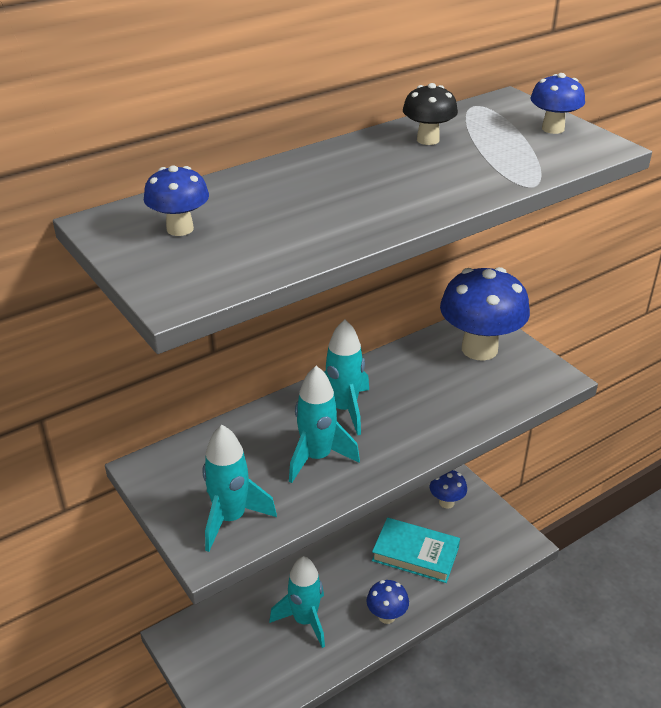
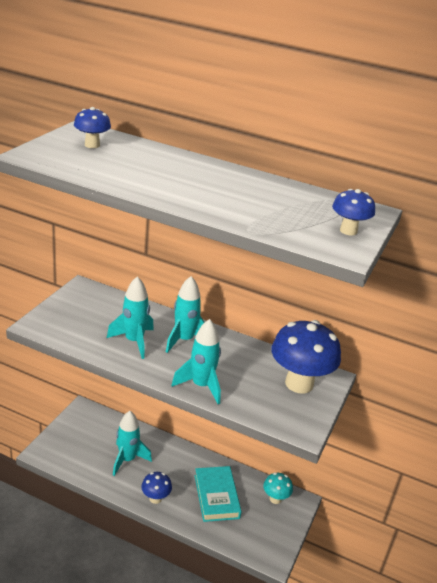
camera: 55 degrees right, 5 degrees down
(230, 518) = (64, 325): turquoise rocket -> turquoise rocket (201, 386)
(428, 140) = (273, 191): black mushroom -> none
(446, 502) = (275, 499): blue mushroom -> turquoise mushroom

